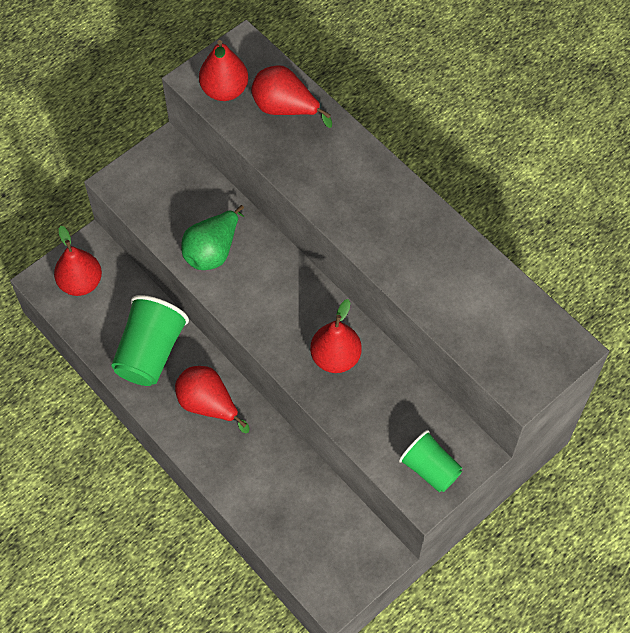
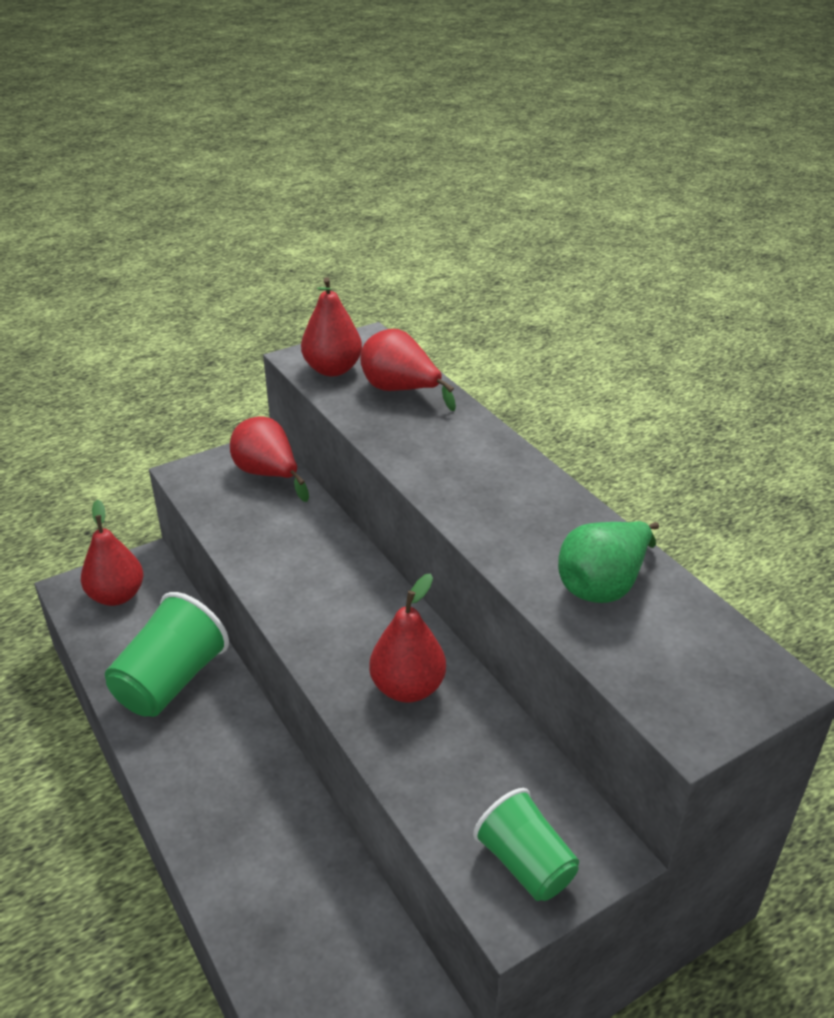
camera: 10 degrees right, 25 degrees down
(208, 404) = (224, 754): red pear -> red pear (268, 474)
(213, 251) = (277, 550): green pear -> green pear (603, 585)

